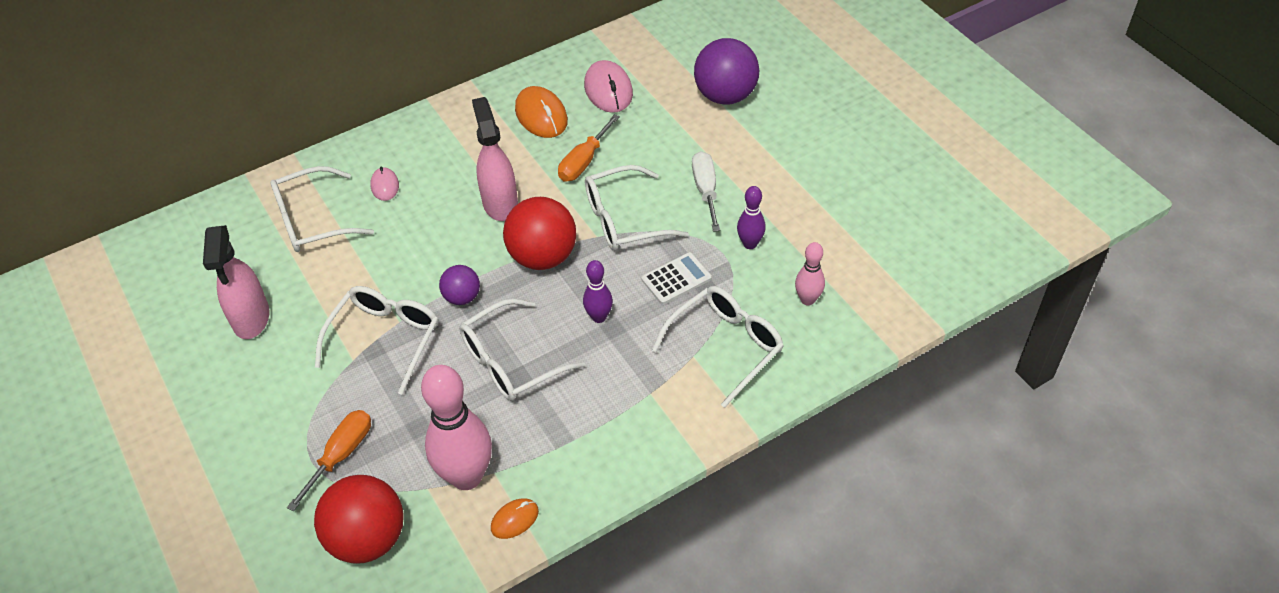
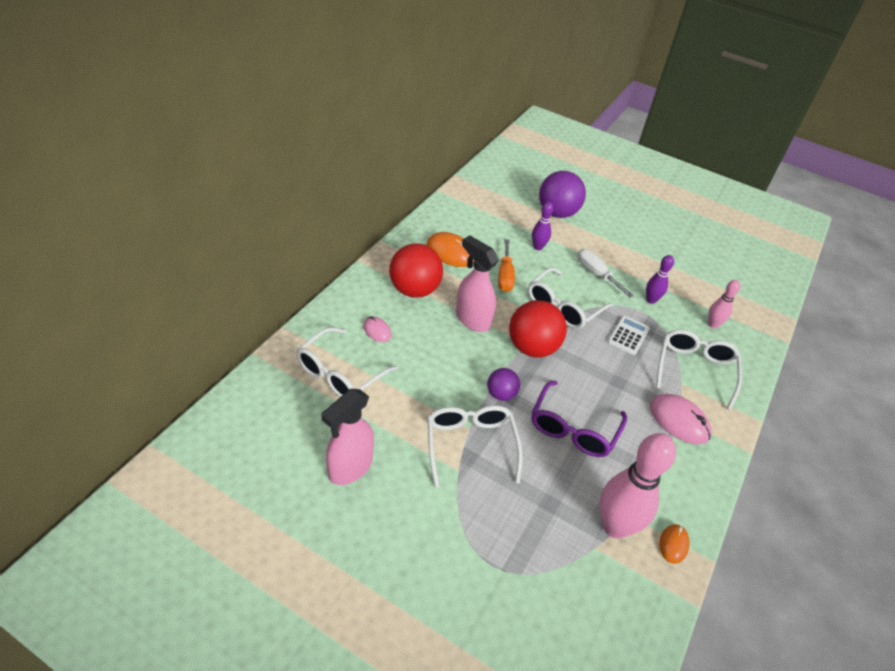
camera: 35 degrees left, 5 degrees down
(251, 319) = (350, 468): pink spray bottle -> pink spray bottle turned 75 degrees clockwise
(341, 455) = (511, 550): orange screwdriver -> none
(368, 539) = (586, 609): red ball -> red ball (414, 290)
(511, 362) = (573, 429): white glasses -> purple glasses
(599, 317) = (603, 377): purple bowling pin -> purple bowling pin (538, 247)
(608, 90) = (481, 226): pink mouse -> pink mouse (679, 421)

